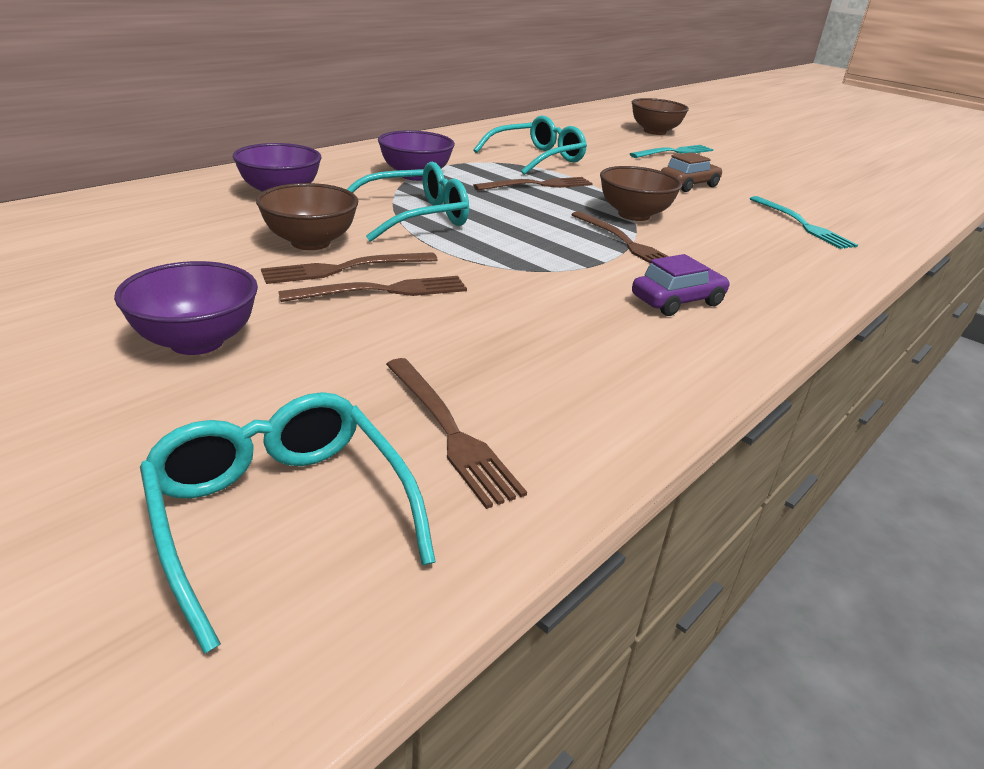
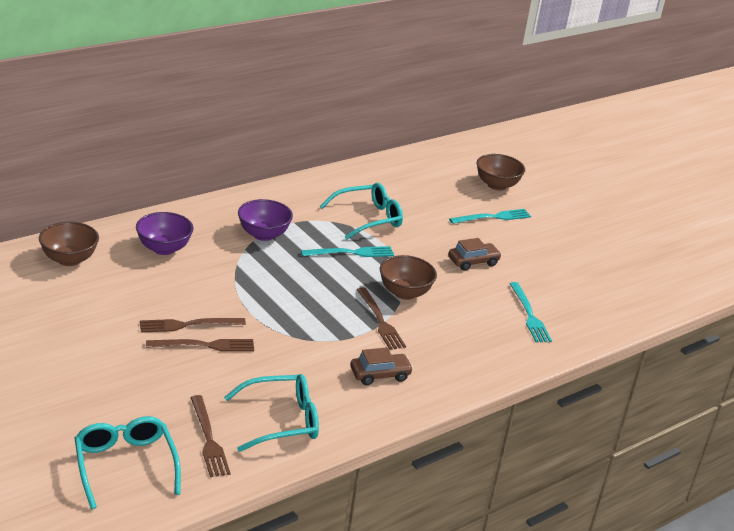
camera: 10 degrees right, 0 degrees up
(197, 342) = (99, 370): purple bowl -> none
(310, 242) = (173, 299): brown bowl -> brown bowl (69, 259)
(414, 217) = (246, 281): turquoise glasses -> turquoise glasses (281, 421)
(538, 185) = (351, 253): brown fork -> turquoise fork
(677, 301) = (380, 375): purple car -> brown car

